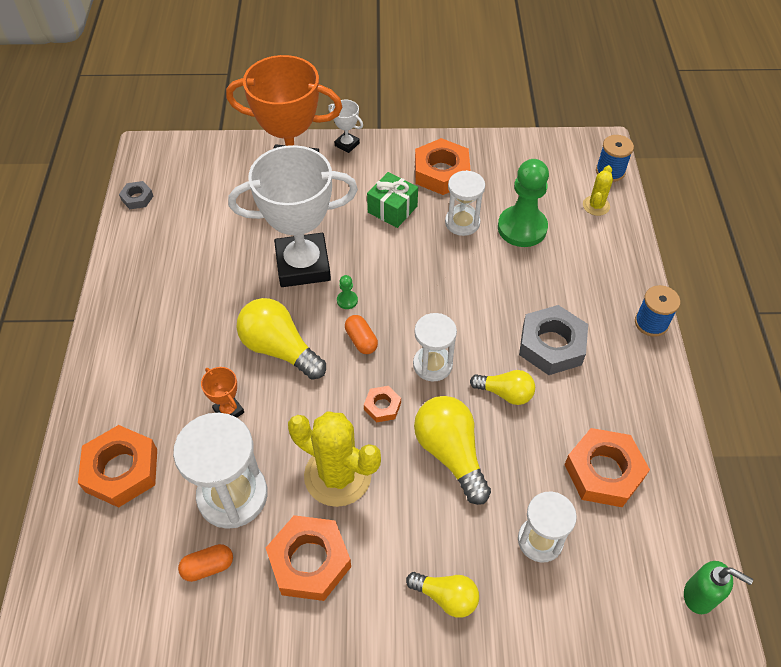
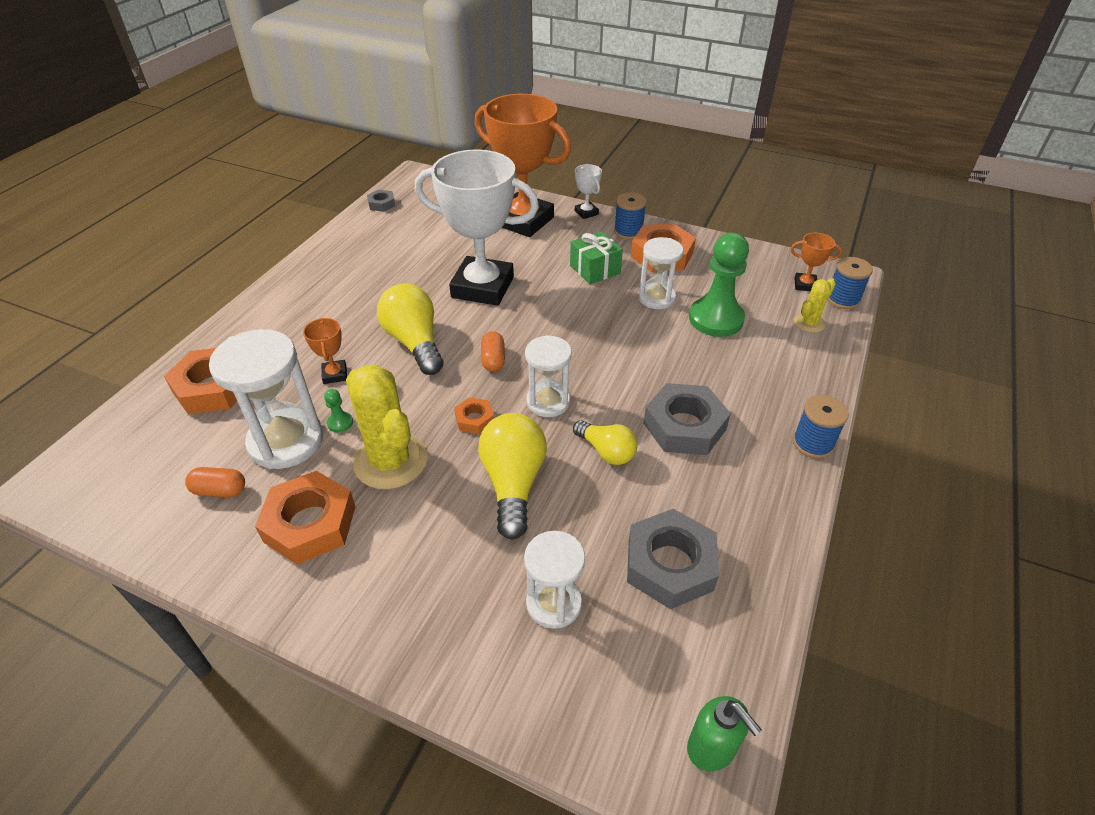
camera: 25 degrees right, 10 degrees down
(347, 300) = (503, 325): green pawn -> green pawn (340, 423)
(398, 155) = (628, 232): none -> blue spool
(446, 597) = (416, 614): yellow light bulb -> none
(574, 166) = (805, 285): none -> orange trophy
(603, 472) = (670, 565): orange nut -> grey nut

